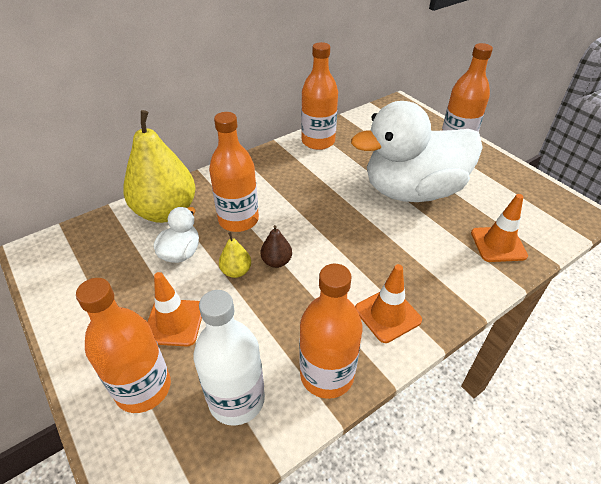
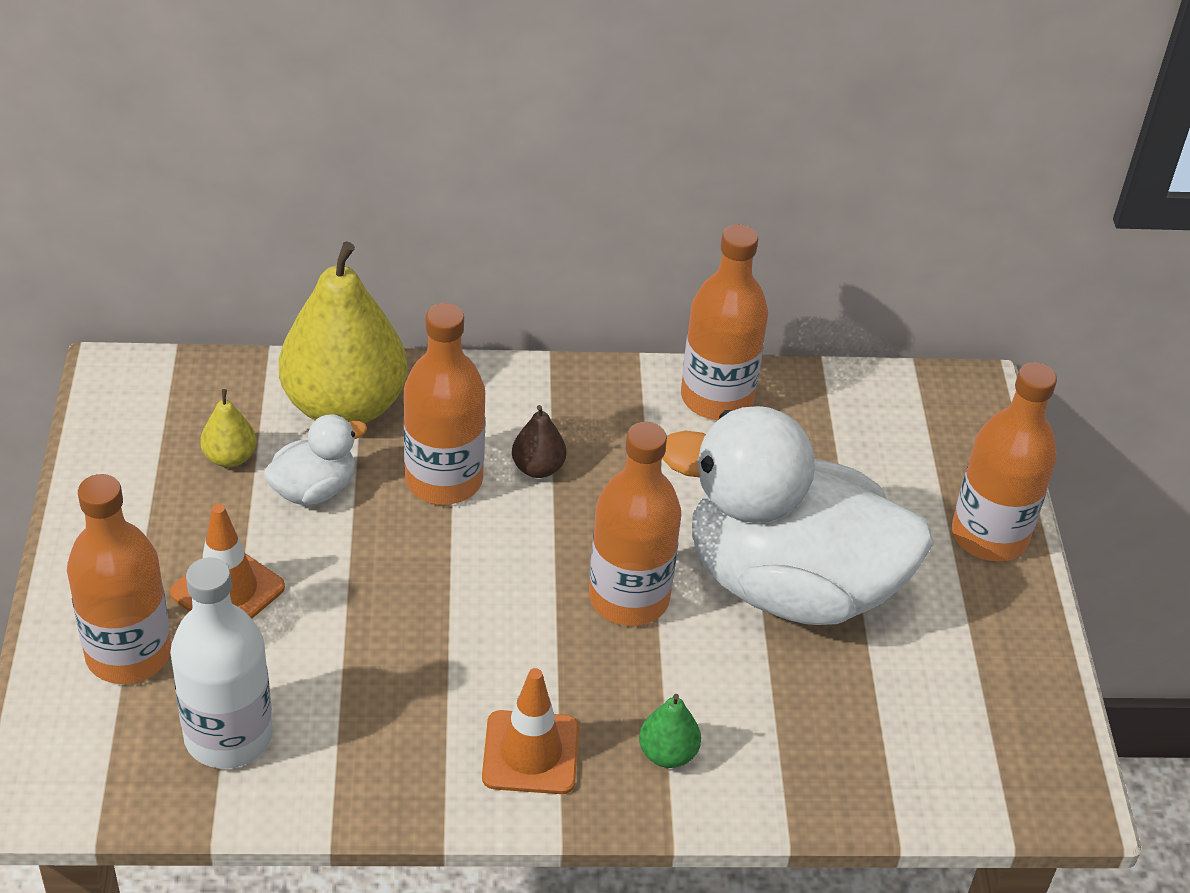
camera: 30 degrees right, 0 degrees up
(236, 271) = (370, 563): yellow pear -> yellow pear (230, 457)
(276, 261) = (442, 581): brown pear -> brown pear (538, 468)
(327, 375) = (367, 777): orange bottle -> orange bottle (629, 598)
(441, 280) = (667, 753): none -> green pear
(498, 244) = (833, 756): orange traffic cone -> none

